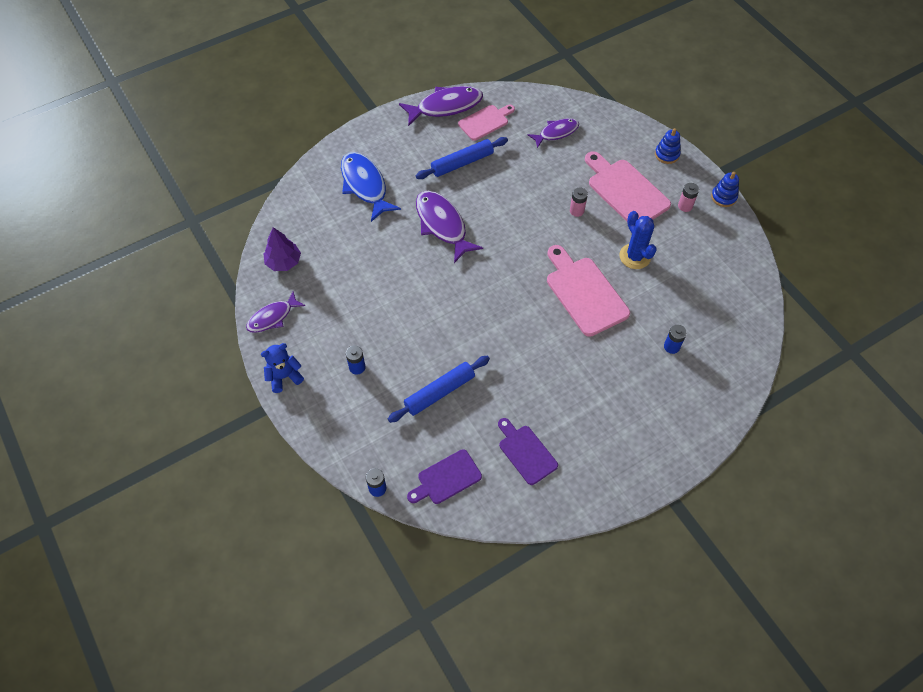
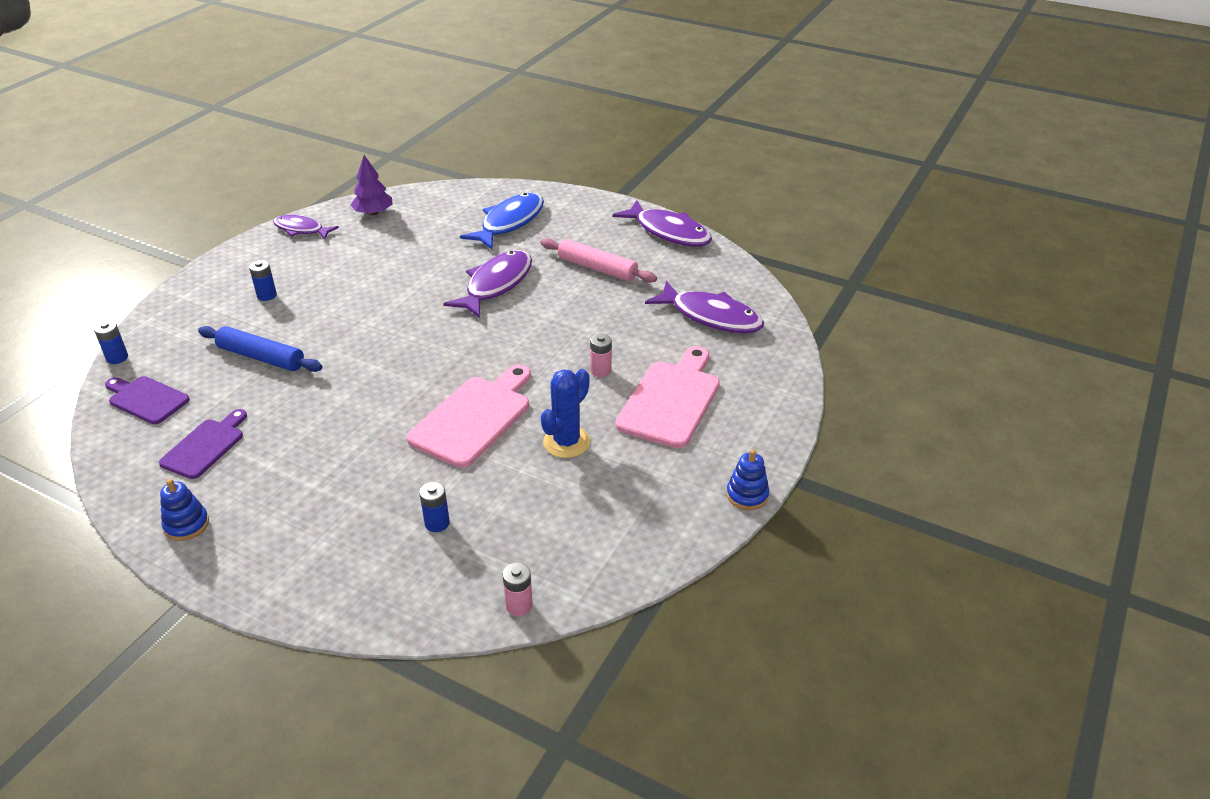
camera: 60 degrees right, 20 degrees down
(284, 376) = (233, 259): blue teddy bear -> none
(462, 163) = (597, 268): blue rolling pin -> pink rolling pin
(485, 122) = (674, 263): pink cutting board -> none
(556, 133) = (711, 316): purple fish -> purple fish, size x1.59
(667, 154) = (771, 417): blue stacking toy -> blue stacking toy (186, 525)
(685, 206) = (694, 461): pink battery -> pink battery (519, 605)

